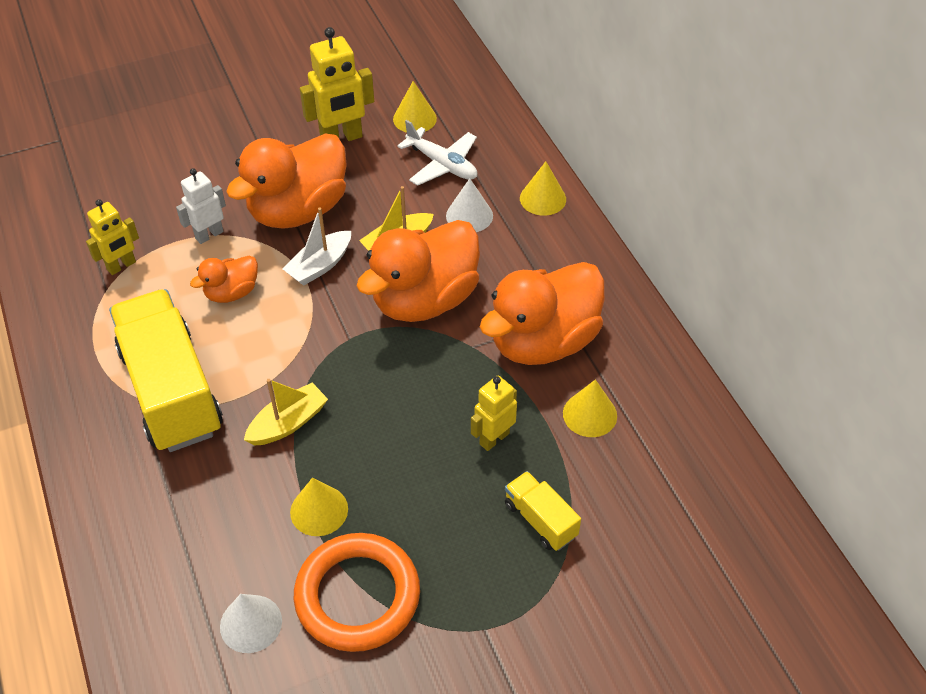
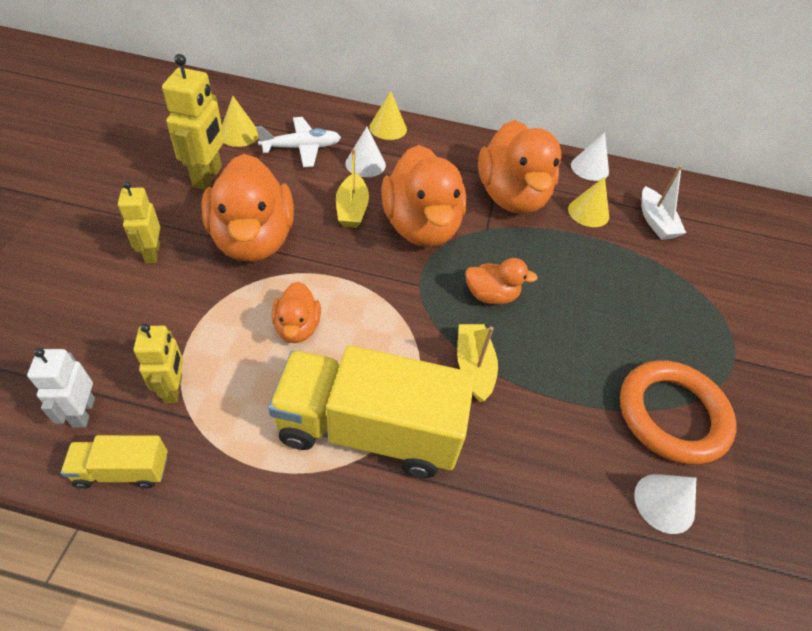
camera: 60 degrees left, 0 degrees up
(209, 235) = (212, 306): white robot -> white robot (83, 412)
(319, 510) = (576, 395): yellow cone -> none
(320, 265) = (327, 260): white boat -> white boat (655, 221)
(384, 394) = (491, 295): none -> orange duck
(494, 438) = (576, 264): yellow robot -> yellow robot (152, 253)
(540, 520) = (659, 281): yellow truck -> yellow truck (123, 470)
(673, 383) = (589, 168): none -> white cone

